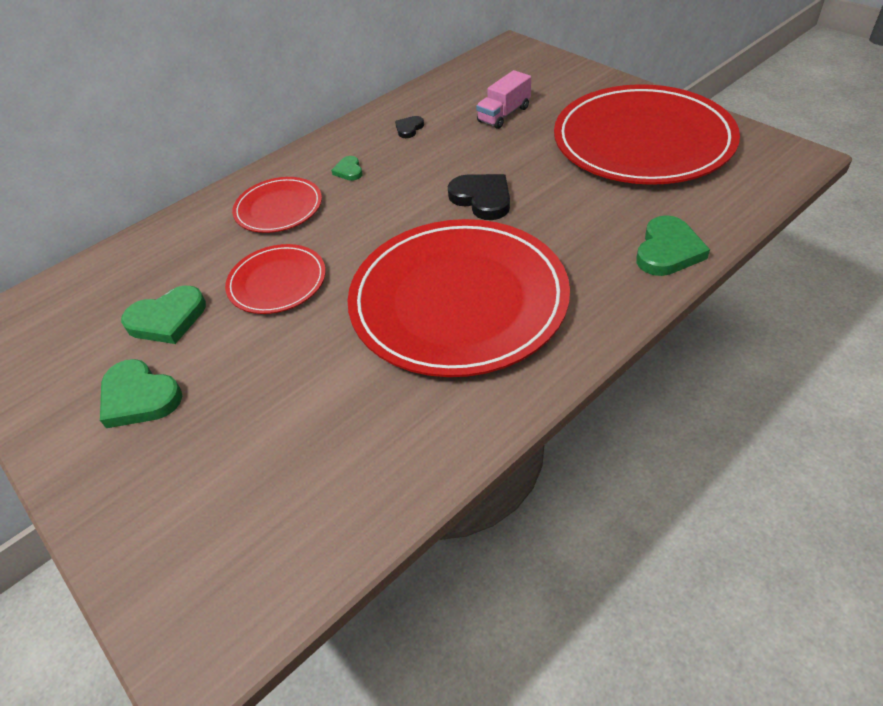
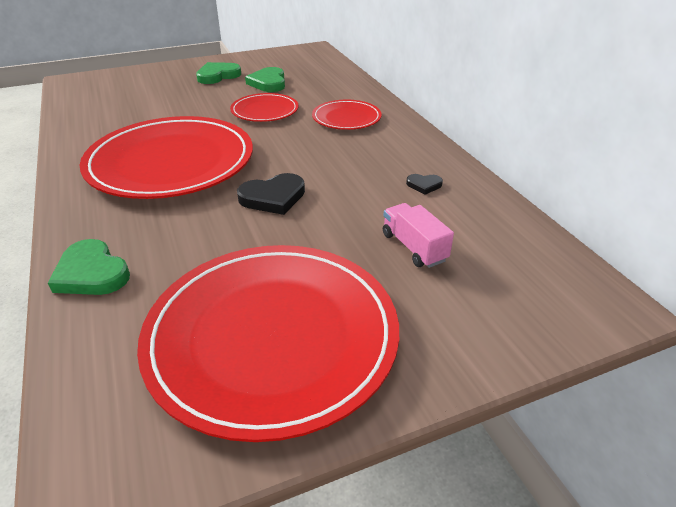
camera: 105 degrees right, 10 degrees down
(349, 171) = (373, 148): green heart -> none
(409, 128) = (424, 185): black heart -> black heart turned 135 degrees clockwise

